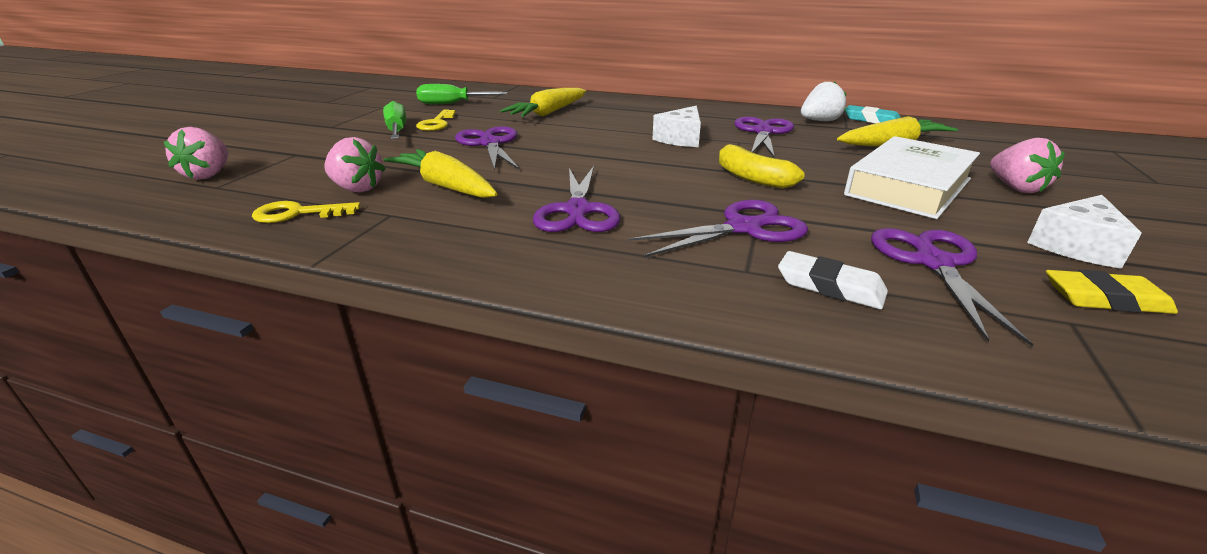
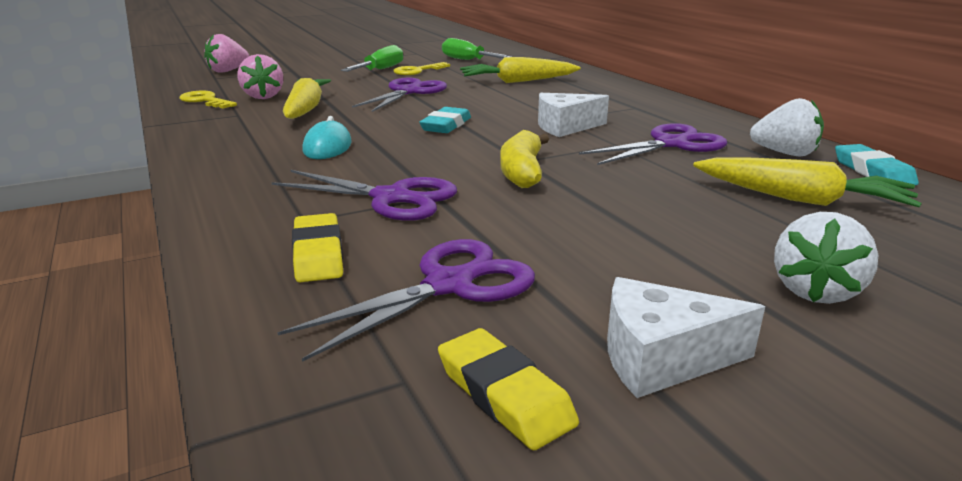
camera: 45 degrees right, 5 degrees down
(577, 211) = (327, 147): purple scissors -> turquoise mouse
(607, 162) = (446, 125): none -> turquoise eraser
(830, 286) = (318, 254): white eraser -> yellow eraser
(908, 187) = (660, 234): white book -> none
(1016, 188) = (815, 291): pink strawberry -> white strawberry

